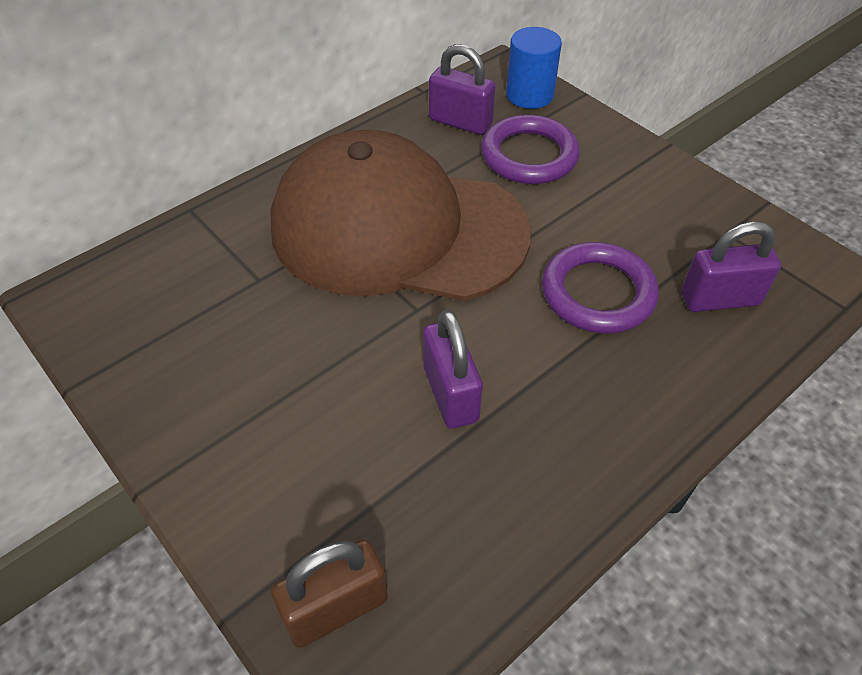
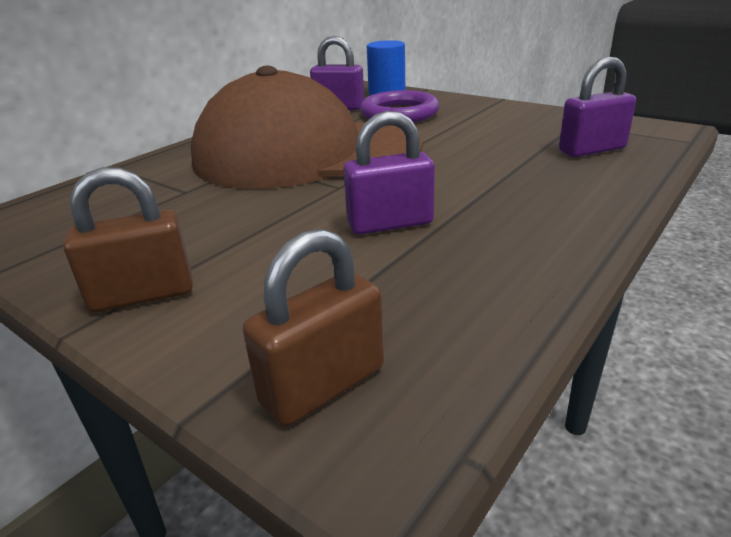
camera: 10 degrees left, 20 degrees down
(205, 452) = (143, 295): none -> brown padlock
(450, 394) = (390, 224): purple padlock -> purple padlock turned 75 degrees counterclockwise
(598, 293) = (491, 159): purple ring -> none

